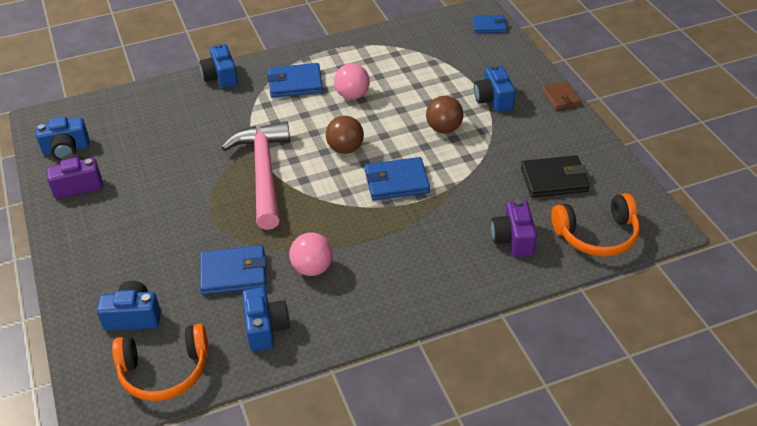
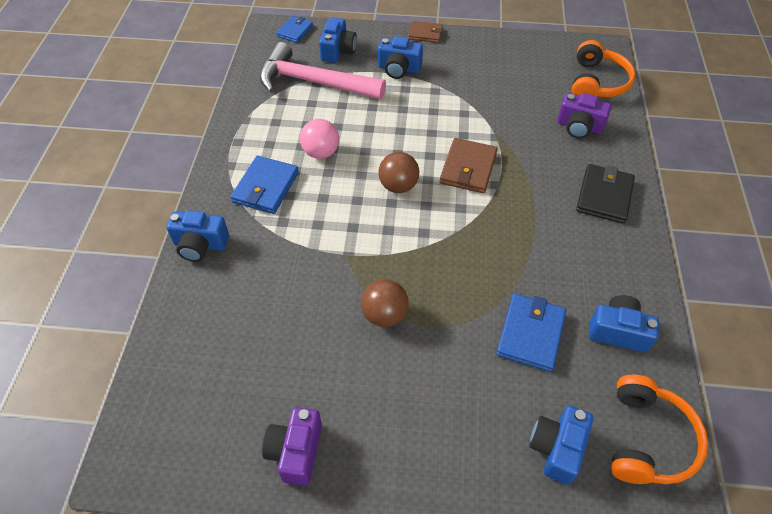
camera: 65 degrees left, 10 degrees up
(66, 149) = (214, 448): blue camera -> blue camera (338, 51)
(263, 173) = (393, 260): pink hammer -> pink hammer (314, 82)
(312, 268) = (553, 268): pink ball -> none
(397, 182) = (468, 168): blue wallet -> brown wallet
(444, 129) = (416, 112): brown ball -> brown ball (384, 315)
(554, 179) = (522, 78): black wallet -> black wallet (604, 196)

